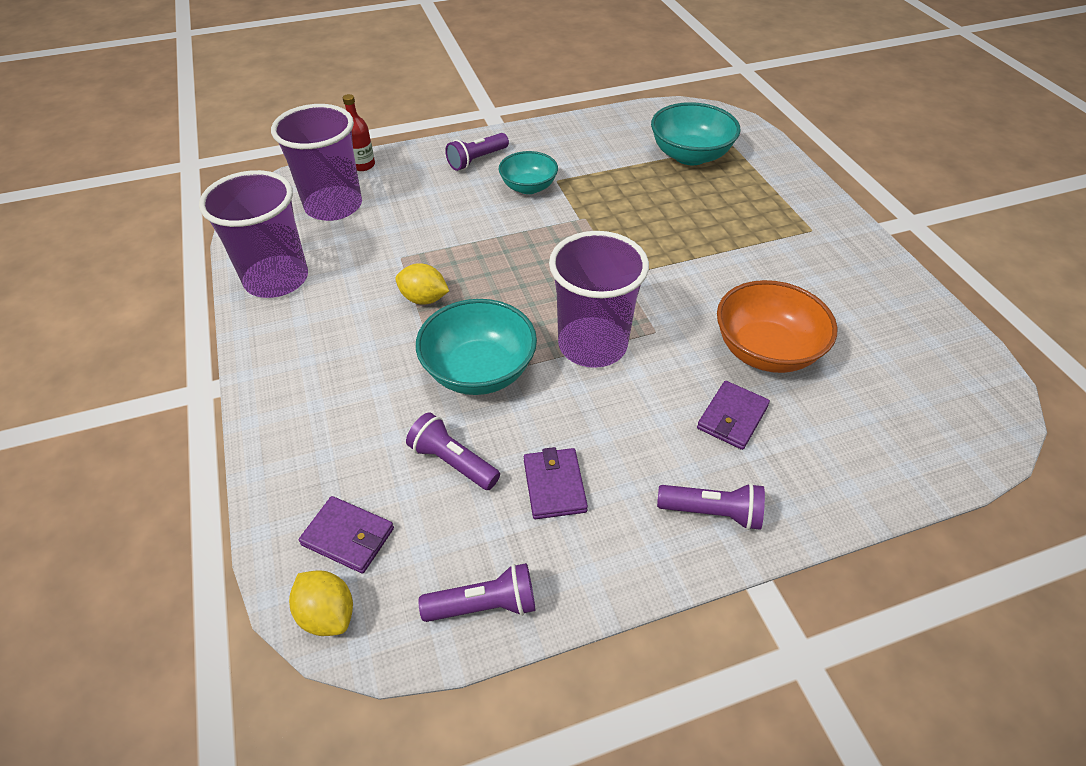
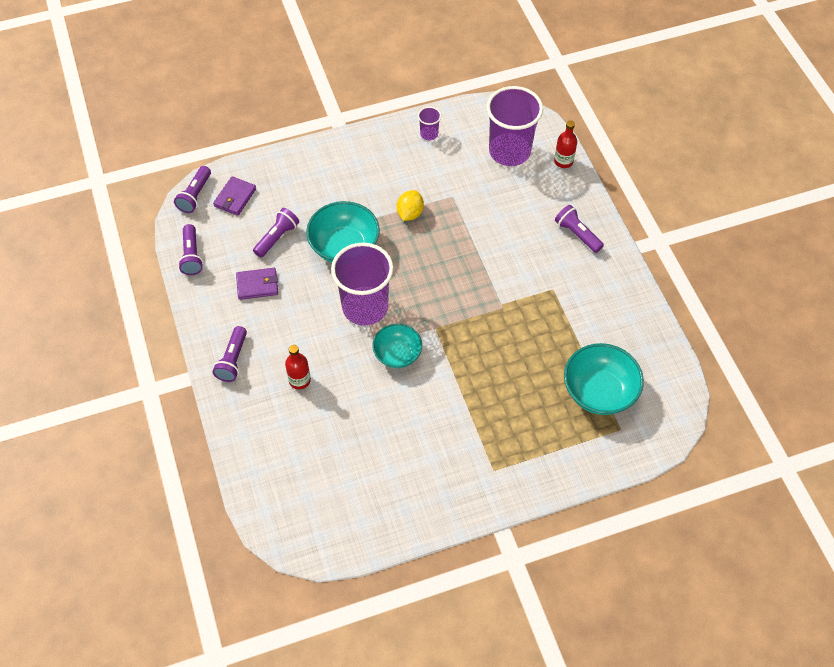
camera: 90 degrees right, 10 degrees up
(276, 279) = (429, 134): purple cup -> purple cup, size x0.43
(327, 614) = (195, 195): yellow lemon -> purple flashlight
(528, 187) = (541, 270): turquoise bowl -> turquoise bowl (397, 354)
(732, 417) = (299, 380): purple wallet -> red bottle
(766, 351) = (356, 409): orange bowl -> none

